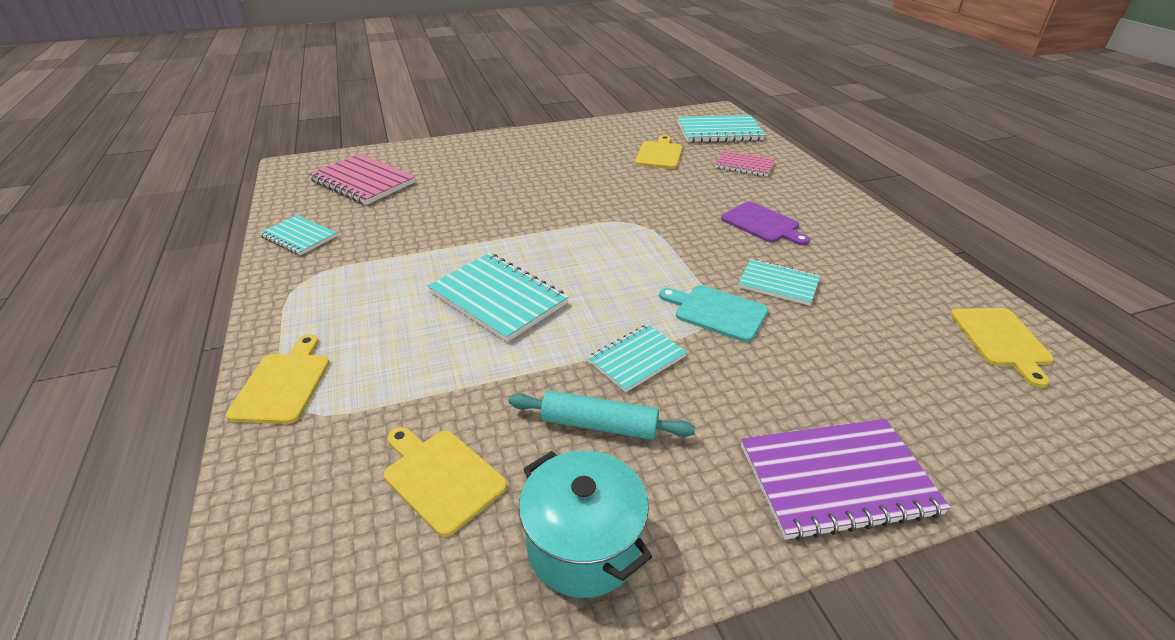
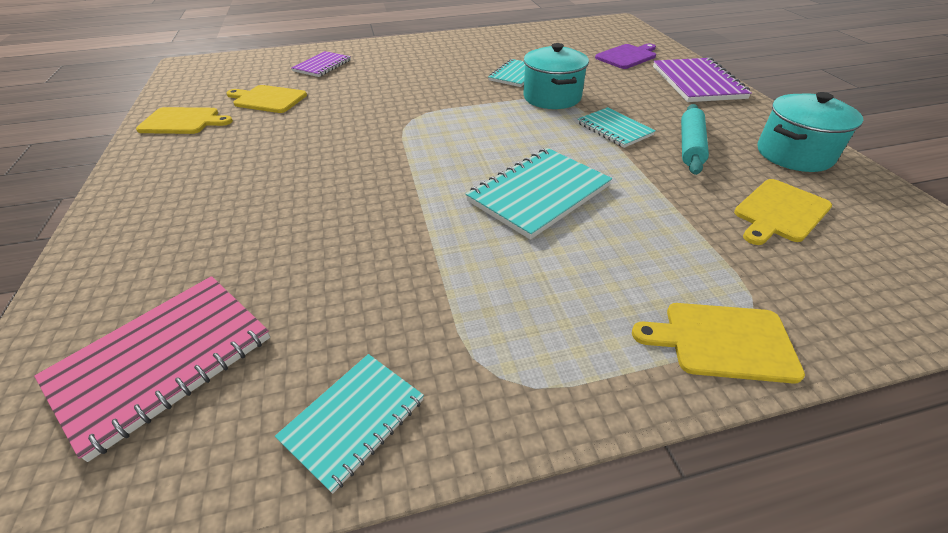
camera: 85 degrees left, 5 degrees up
(716, 312) = (552, 97): turquoise cutting board -> turquoise pot
(719, 131) = (238, 68): turquoise notebook -> none
(744, 165) = (322, 66): pink notebook -> purple notebook
(763, 224) = (430, 70): purple cutting board -> purple cutting board (627, 56)
(1001, 340) = (570, 32): yellow cutting board -> yellow cutting board (183, 121)

